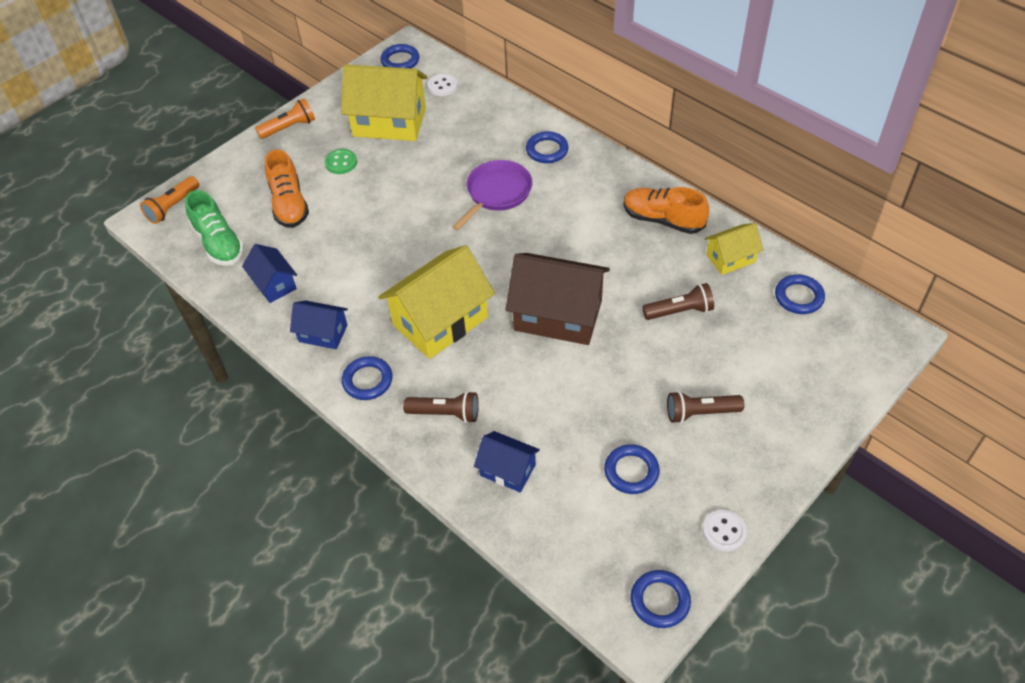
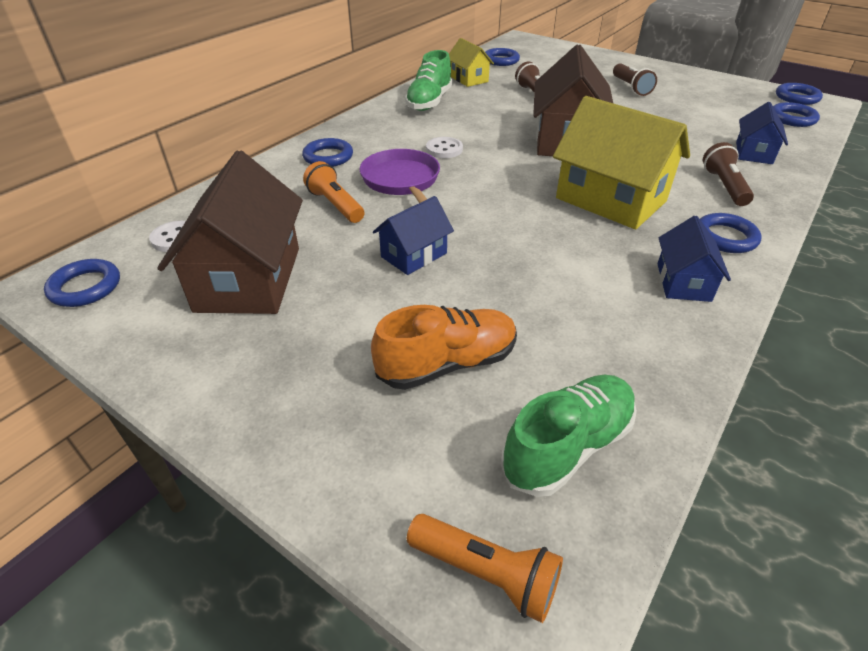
camera: 100 degrees left, 10 degrees down
(274, 284) = (626, 347): blue house -> blue house (414, 255)
(289, 127) = (233, 405): orange flashlight -> orange flashlight (335, 205)
(341, 163) = (342, 317): green button -> none
(389, 122) = (249, 279): yellow house -> brown house
(497, 193) = (402, 181): purple pan -> purple pan turned 45 degrees clockwise
(631, 471) = (704, 108): blue ring -> blue ring (792, 118)
(663, 220) = (429, 102): orange shoe -> green shoe
(724, 531) = (722, 81): white button -> white button (444, 149)

